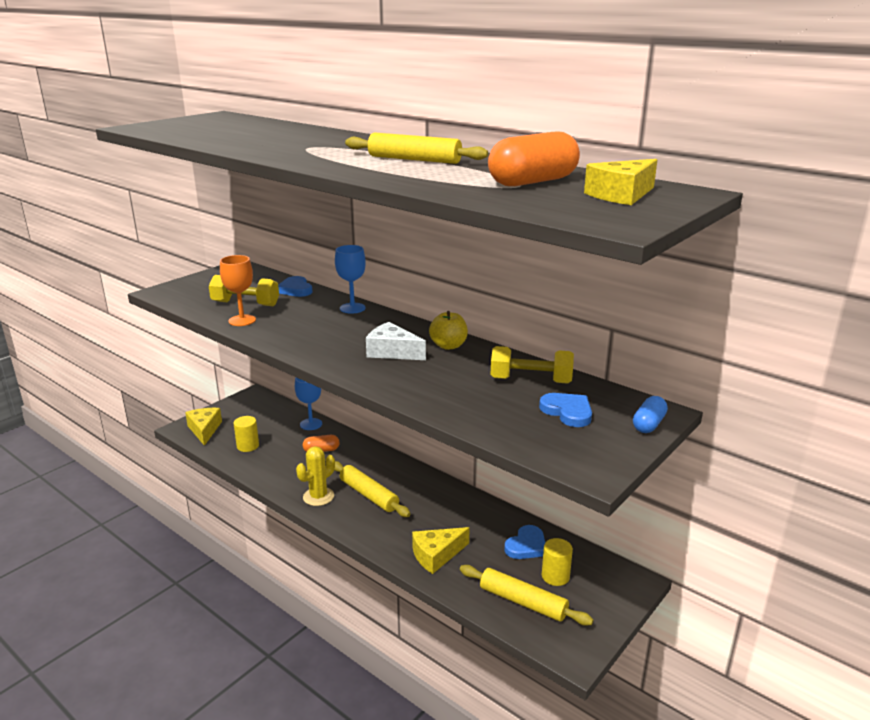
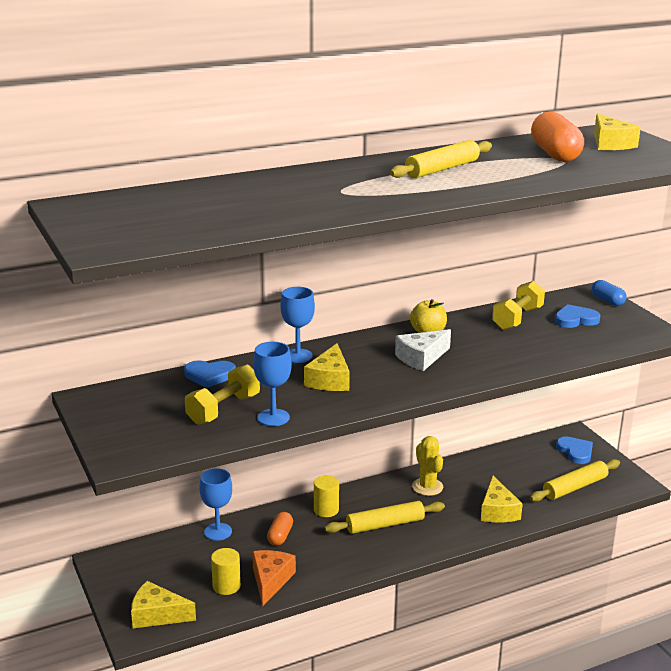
camera: 65 degrees left, 0 degrees up
(242, 320) = (273, 417): orange goblet -> blue goblet
(263, 462) = (270, 580): none -> orange cheese
(318, 497) = (366, 556): yellow cactus -> yellow cactus (427, 487)
(319, 326) = (329, 380): none -> yellow cheese
(526, 546) = (510, 465): blue heart -> blue heart (575, 452)
(555, 576) = (553, 464): yellow cylinder -> yellow cylinder (326, 510)

